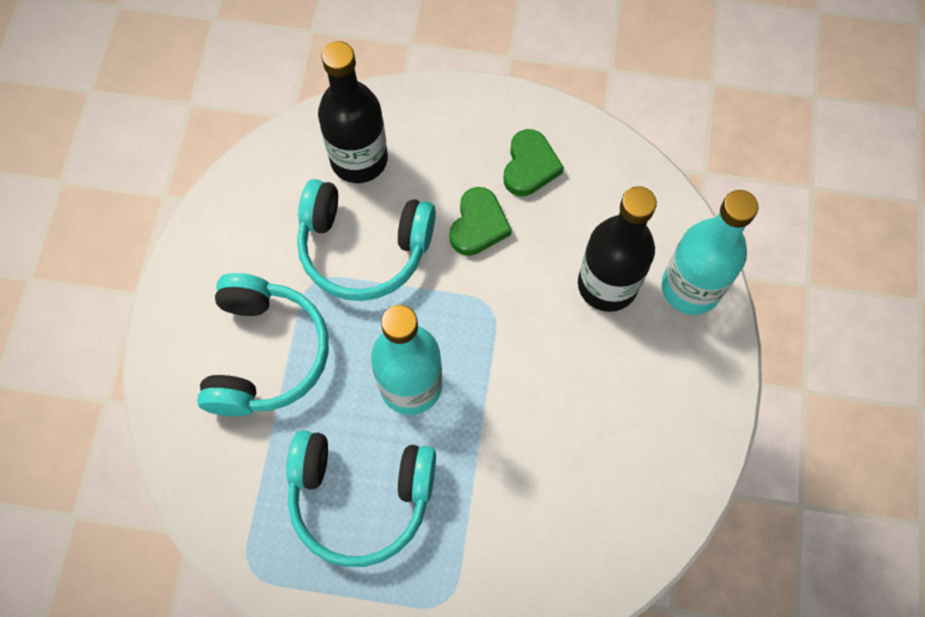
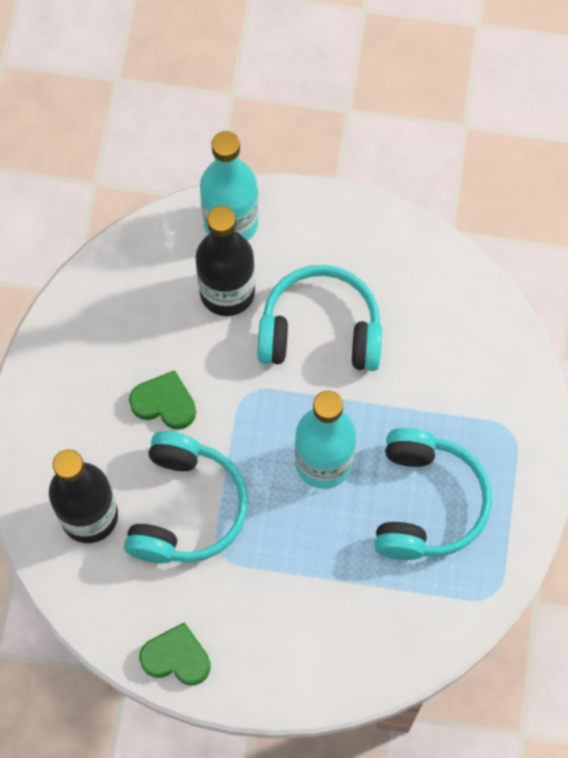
camera: 90 degrees left, 0 degrees up
(265, 354) = (294, 595): turquoise headphones -> turquoise headphones (320, 331)
(530, 166) = (103, 356): green heart -> green heart (176, 657)

